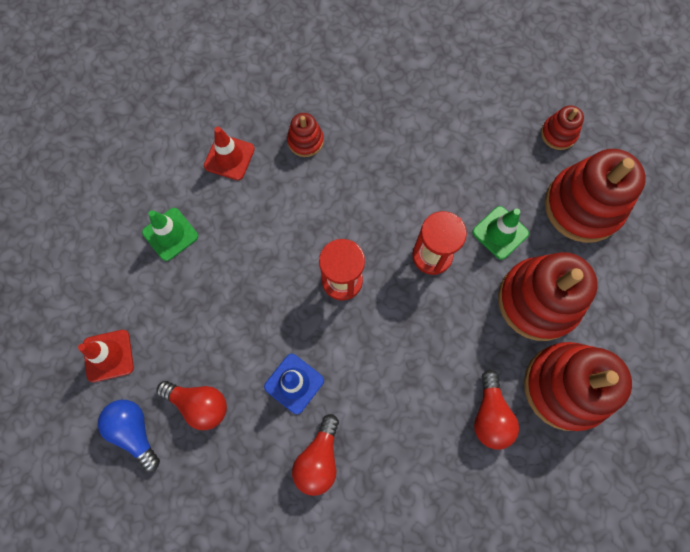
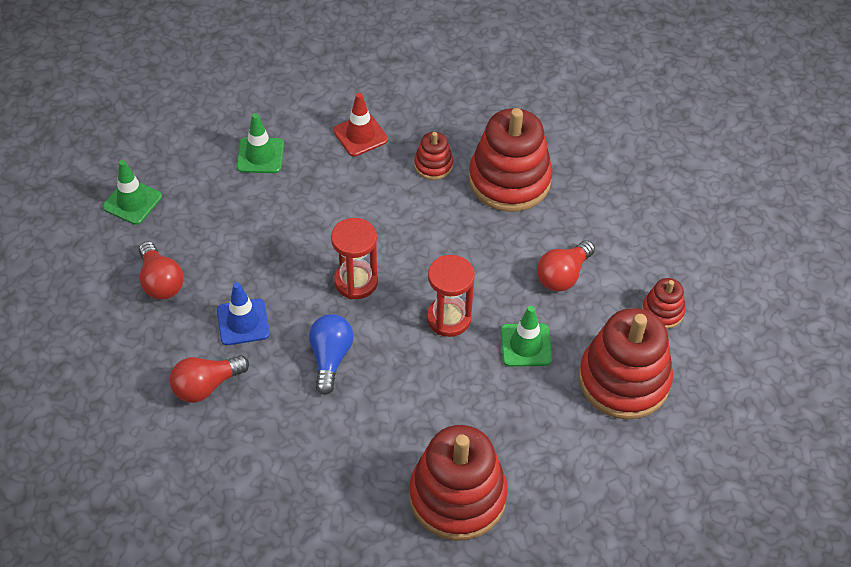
camera: 40 degrees right, 20 degrees down
(108, 355) = (132, 202): red traffic cone -> green traffic cone
(134, 431) = (98, 263): blue light bulb -> blue light bulb (330, 358)
(490, 415) = (371, 465): red light bulb -> red light bulb (563, 275)
(538, 300) = (504, 418): red stacking toy -> red stacking toy (509, 180)

